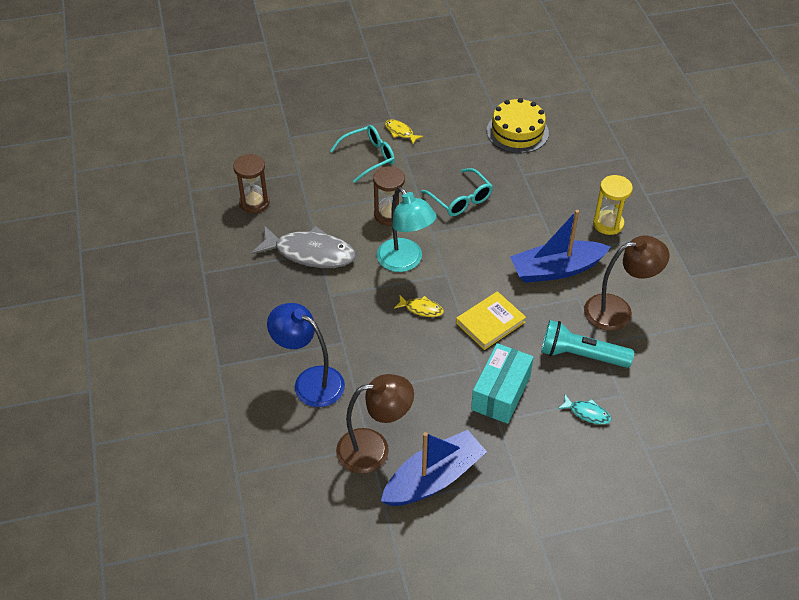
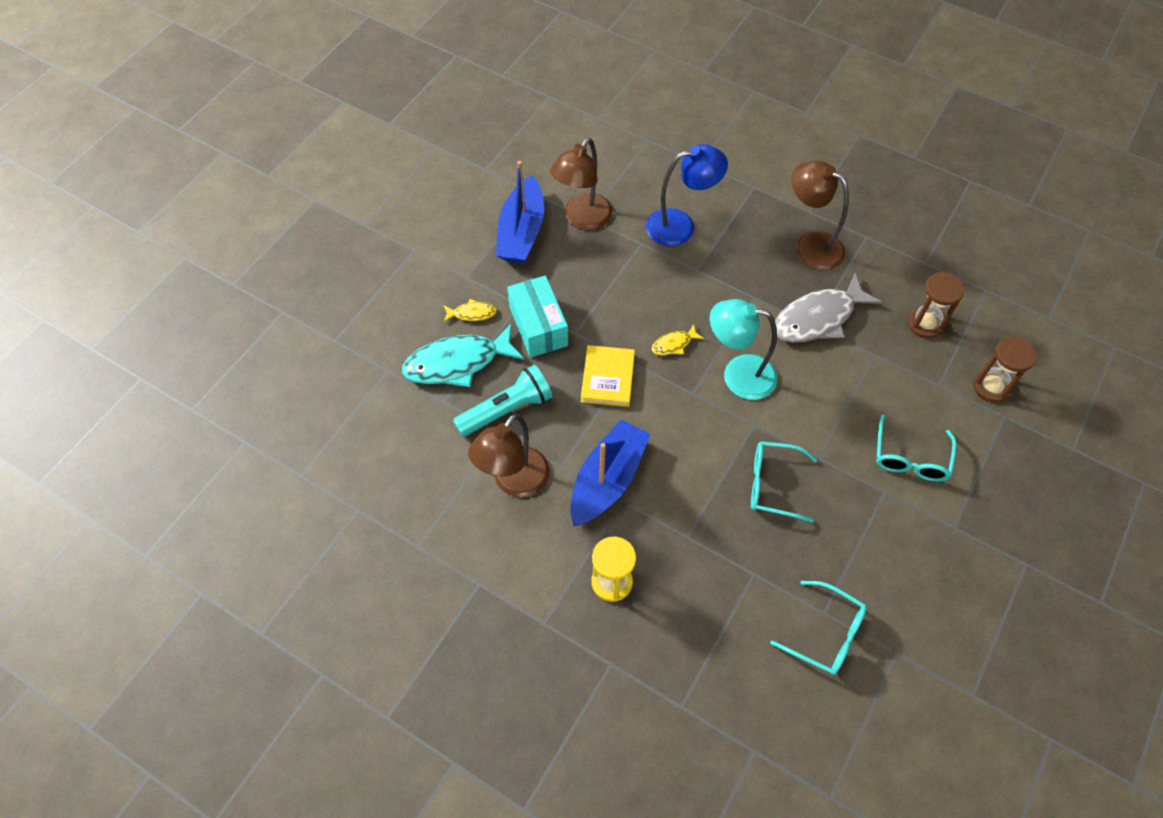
camera: 135 degrees right, 10 degrees up
(246, 296) = (810, 246): none -> brown lamp
(389, 215) = (809, 410): brown hourglass -> brown hourglass (991, 387)
(400, 132) = (926, 518): yellow fish -> yellow fish (472, 313)
(517, 132) = (825, 633): yellow cake -> turquoise glasses
(587, 413) = (457, 363): turquoise fish -> turquoise fish, size x2.18

